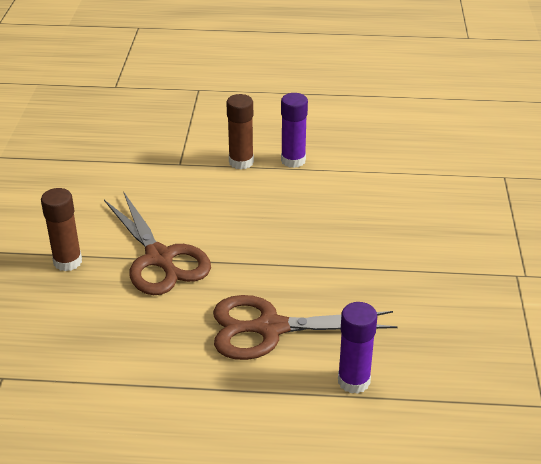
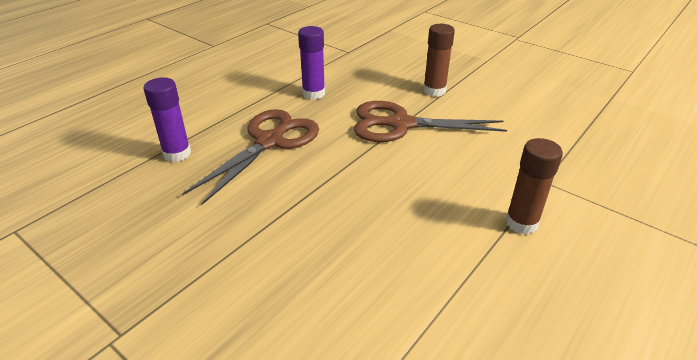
camera: 125 degrees right, 0 degrees up
(293, 160) = (499, 266): purple glue stick -> purple glue stick (313, 93)

